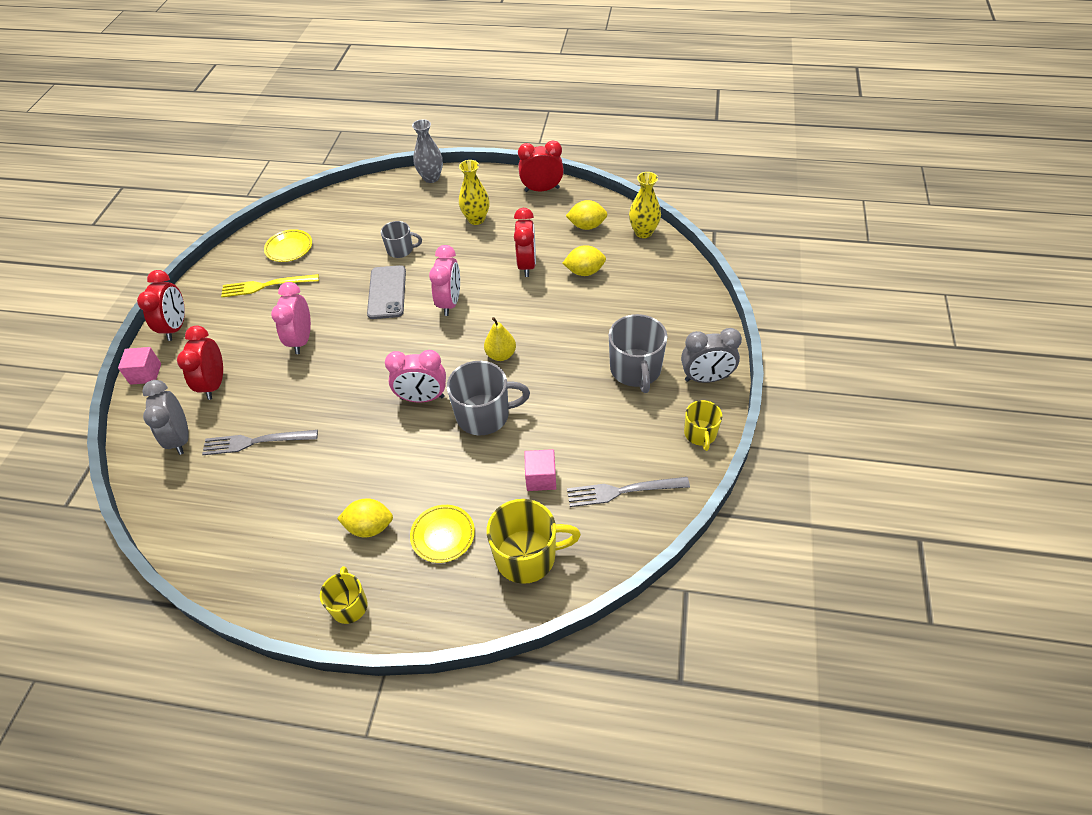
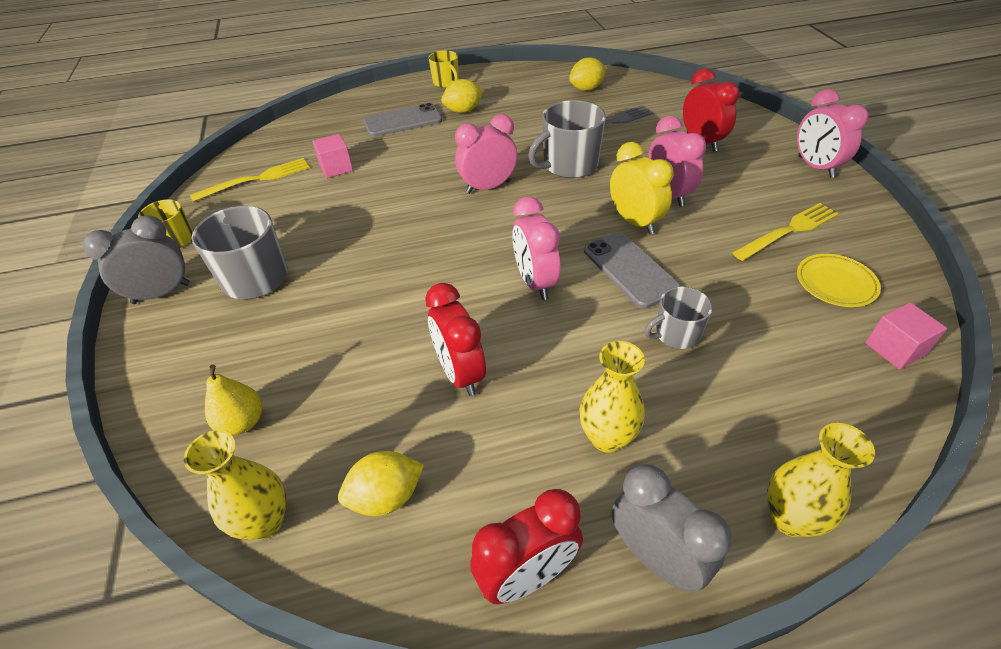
camera: 155 degrees right, 5 degrees down
(145, 374) = (776, 131): pink cube -> pink cube (895, 349)
(176, 327) = (815, 167): red clock -> pink clock
(180, 438) = (674, 109): grey clock -> grey clock (655, 557)
(348, 325) = (635, 222): none -> yellow clock
(431, 178) = (790, 518): grey vase -> yellow vase
(443, 535) = (403, 121): yellow plate -> grey phone
(484, 415) = (414, 192): grey mug -> grey mug (569, 165)
(501, 355) = (428, 245): yellow pear -> yellow pear (242, 422)
(527, 556) = (329, 128): yellow mug -> none
(584, 272) = (359, 392): yellow lemon -> yellow lemon (586, 89)
(622, 491) = (256, 179): grey fork -> yellow fork

